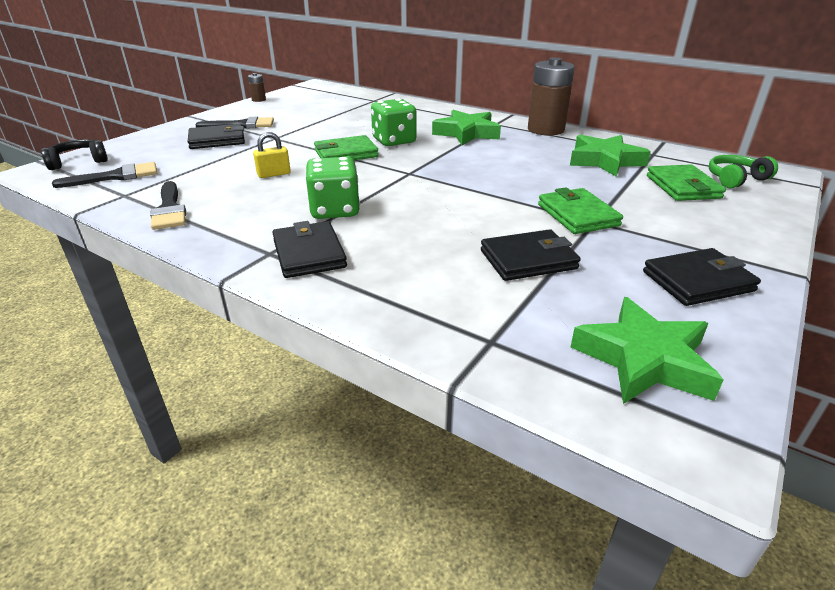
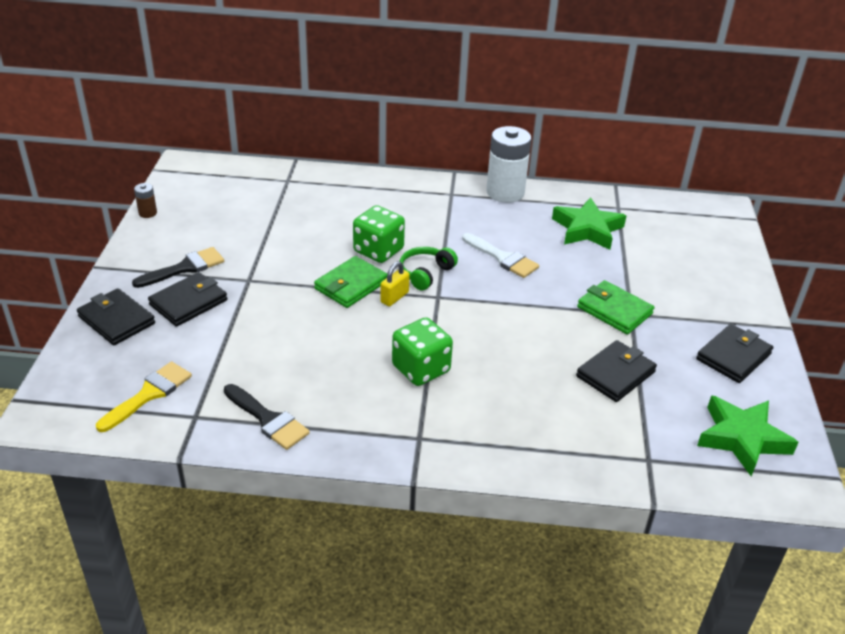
camera: 30 degrees left, 5 degrees up
(79, 162) = (72, 386): black headphones -> none
(116, 176) = (149, 394): black brush -> yellow brush
(274, 174) = (312, 338): yellow padlock -> yellow padlock (394, 297)
(309, 253) = (452, 427): black wallet -> black wallet (116, 320)
(467, 133) = (437, 218): green star -> none
(498, 163) = (503, 258): none -> white brush
(545, 130) = (505, 192): brown battery -> white battery
(683, 187) = (666, 249): green wallet -> none
(735, 179) = (697, 227): green headphones -> green headphones (425, 273)

